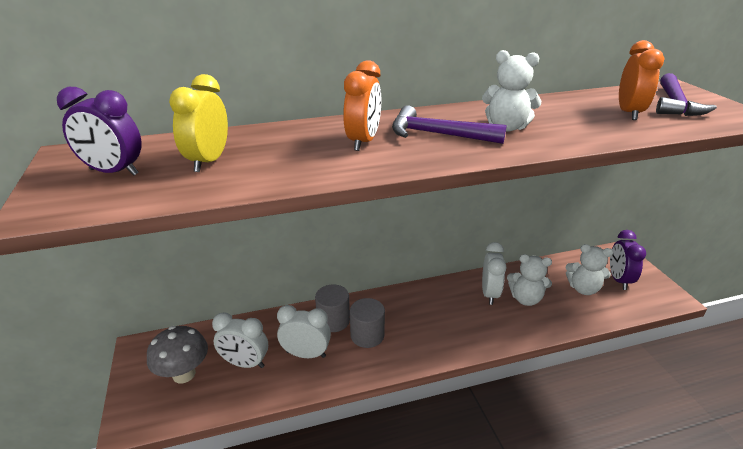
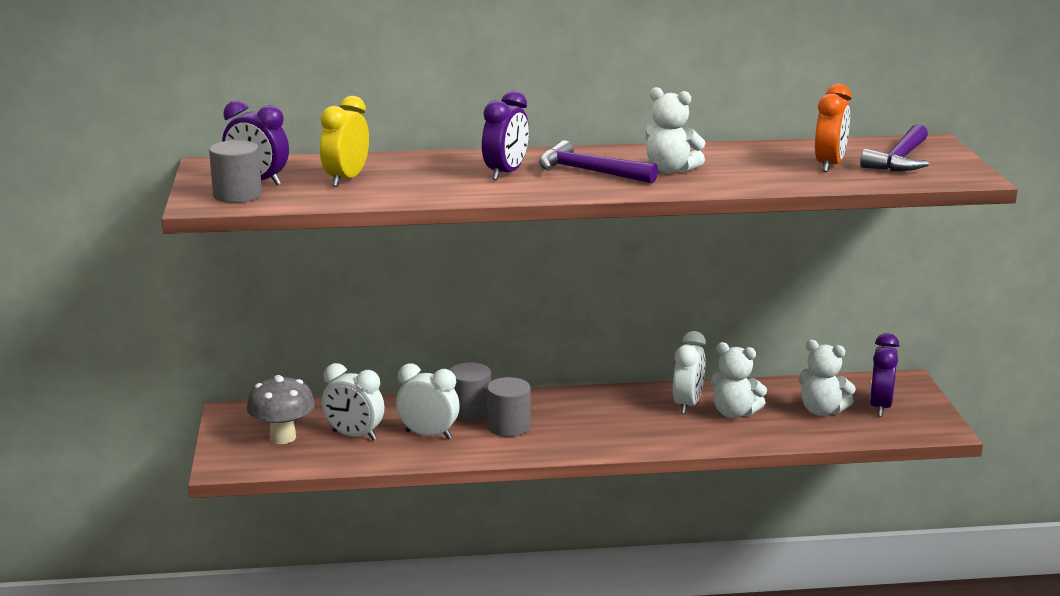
camera: 10 degrees right, 10 degrees down
(86, 193) = (237, 195): none -> grey cylinder
(363, 142) = (506, 173): orange clock -> purple clock

